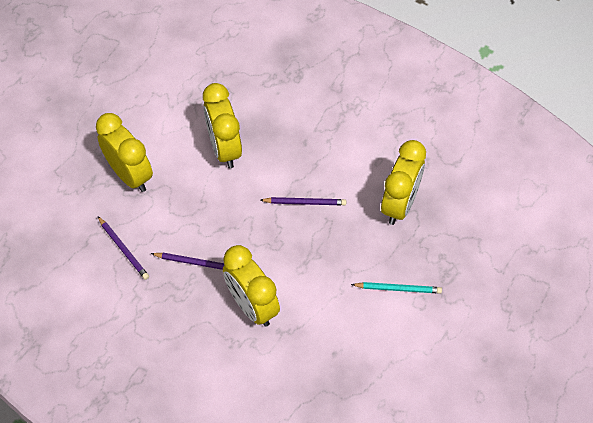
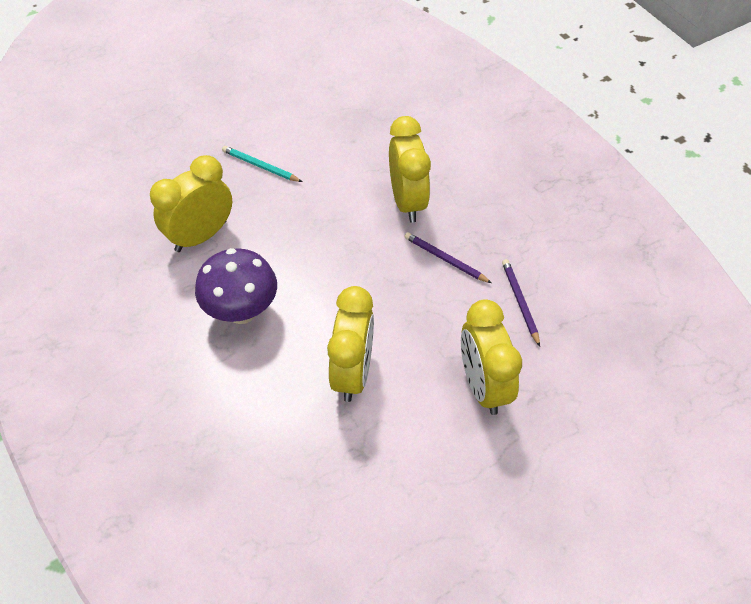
camera: 155 degrees left, 5 degrees down
(304, 202) = (297, 275): purple pencil -> none
(327, 159) = (242, 311): none -> purple mushroom

